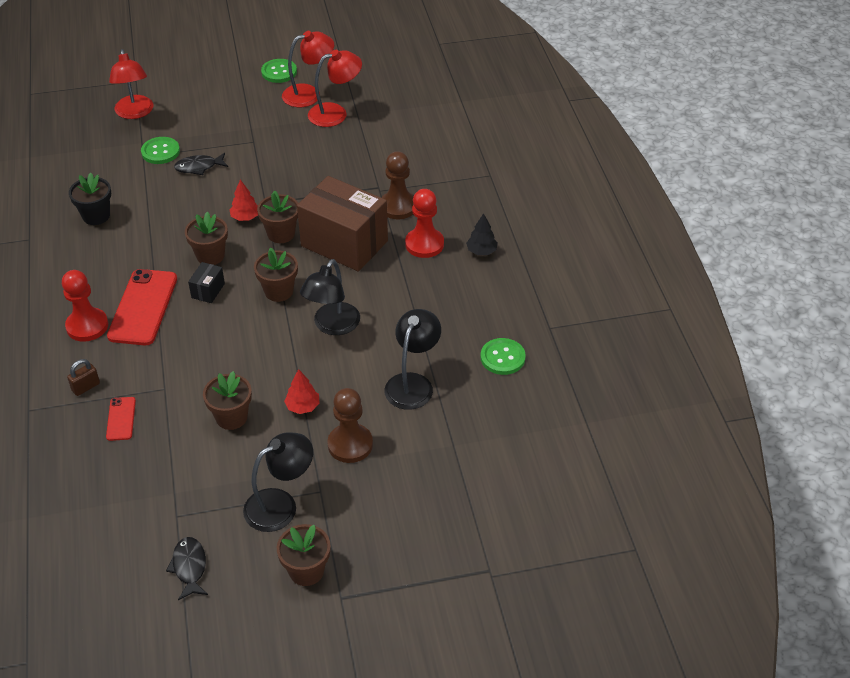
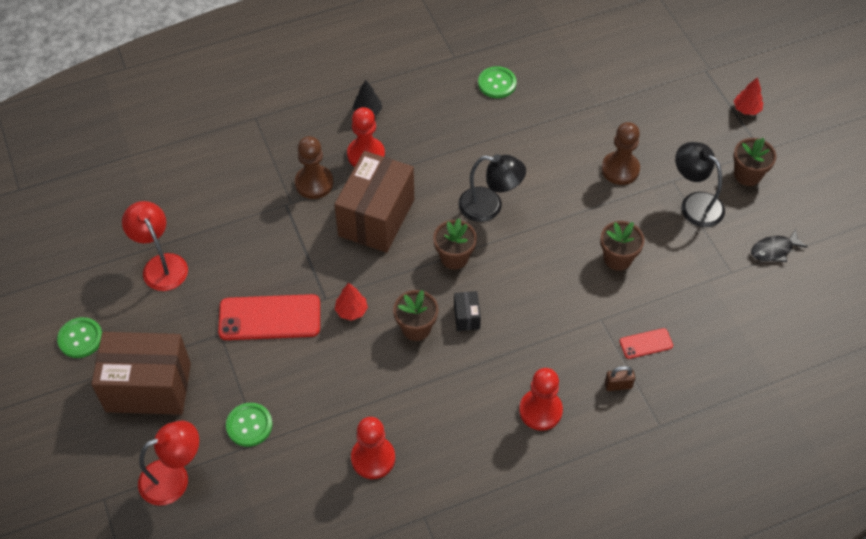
camera: 100 degrees left, 10 degrees up
(86, 387) = (618, 385): brown padlock -> brown padlock turned 45 degrees counterclockwise
(96, 216) = (373, 458): black flower pot -> red pawn
(143, 307) = (502, 367): red phone -> red phone (269, 317)
(199, 167) = (273, 377): black fish -> none
(208, 290) = (466, 317): black box -> black box turned 75 degrees clockwise
(219, 103) = (148, 387): none -> brown box
(281, 234) = (371, 273): brown flower pot -> none
(303, 406) = (590, 209): red tree -> red tree (746, 109)
(309, 94) = (125, 298): red lamp -> none
(412, 383) = (542, 138): black lamp -> none

